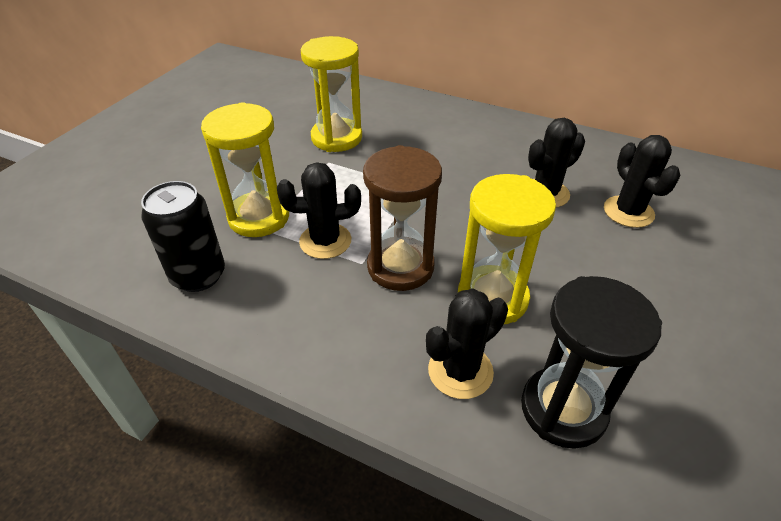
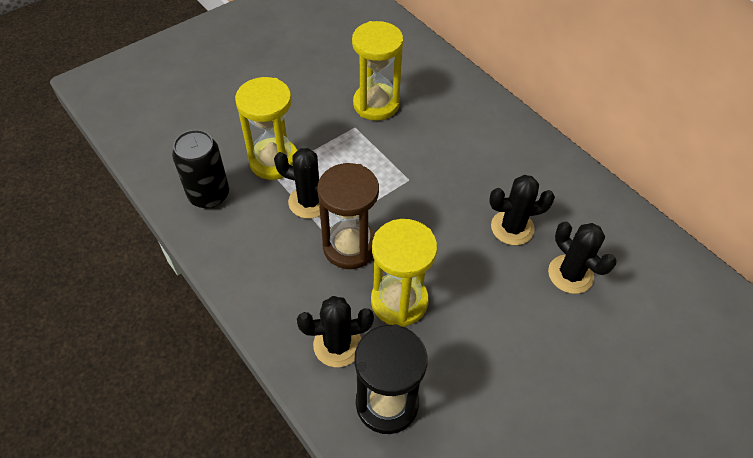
camera: 25 degrees right, 10 degrees up
(628, 212) = (570, 274): black cactus -> black cactus turned 45 degrees counterclockwise

